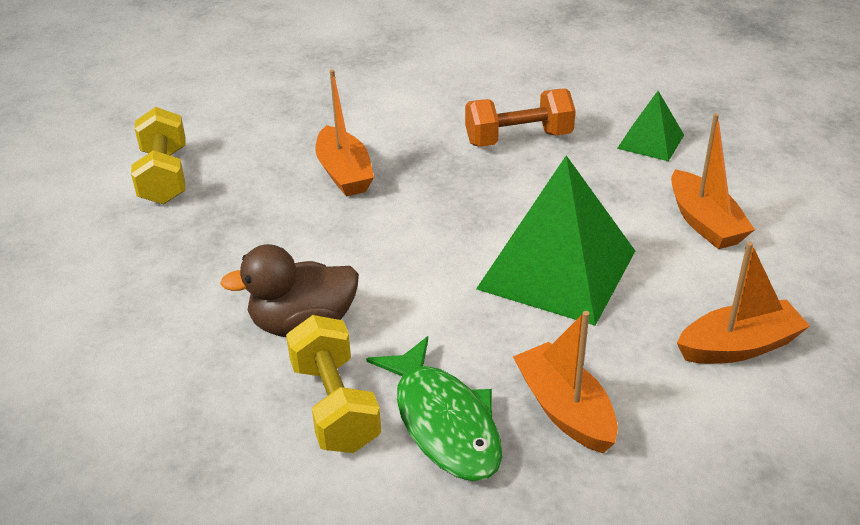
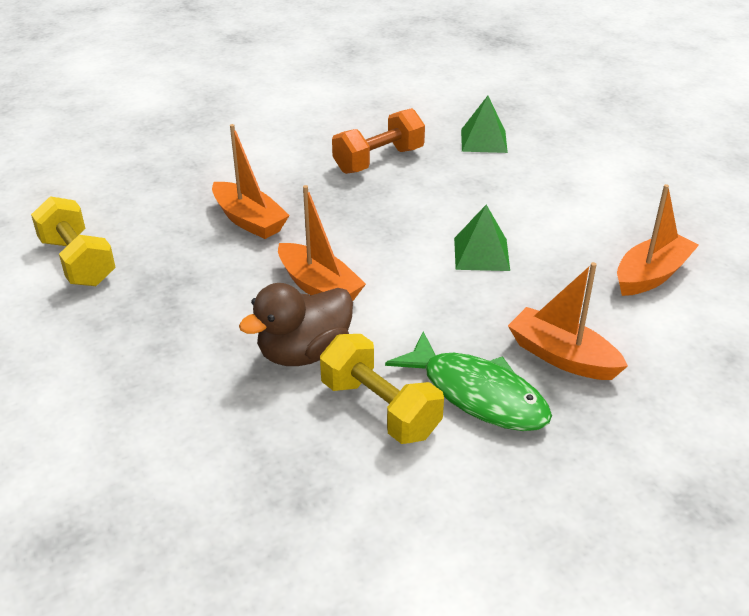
camera: 25 degrees left, 0 degrees up
(557, 269) = (481, 254): green pyramid -> green pyramid, size x0.50
(704, 222) = (565, 192): orange boat -> orange boat (319, 287)

